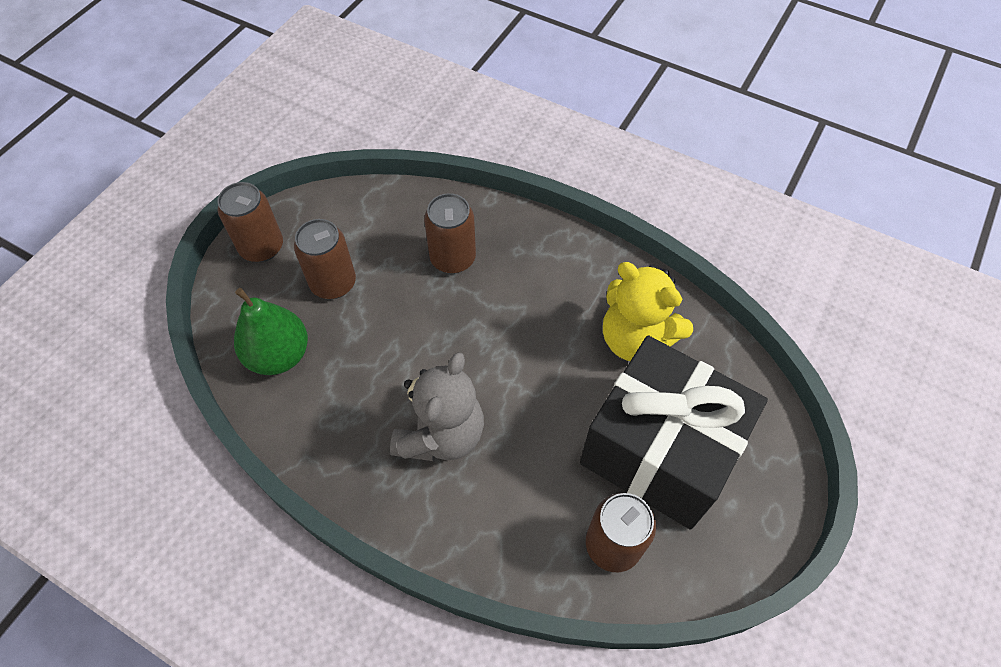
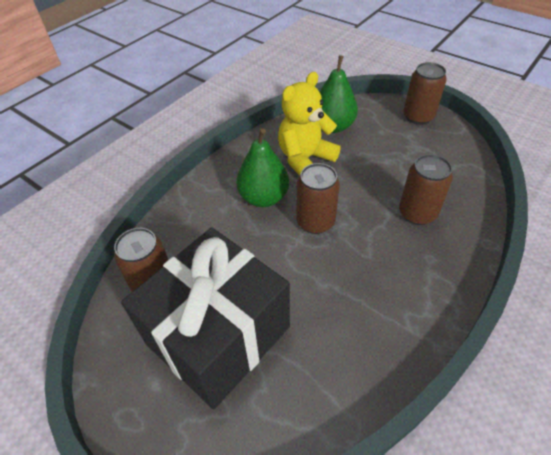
camera: 100 degrees right, 10 degrees down
(333, 283) = (389, 149): brown can -> brown can (315, 222)
(441, 434) = (263, 198): grey teddy bear -> green pear
(635, 339) = (332, 338): yellow teddy bear -> yellow teddy bear (305, 159)

